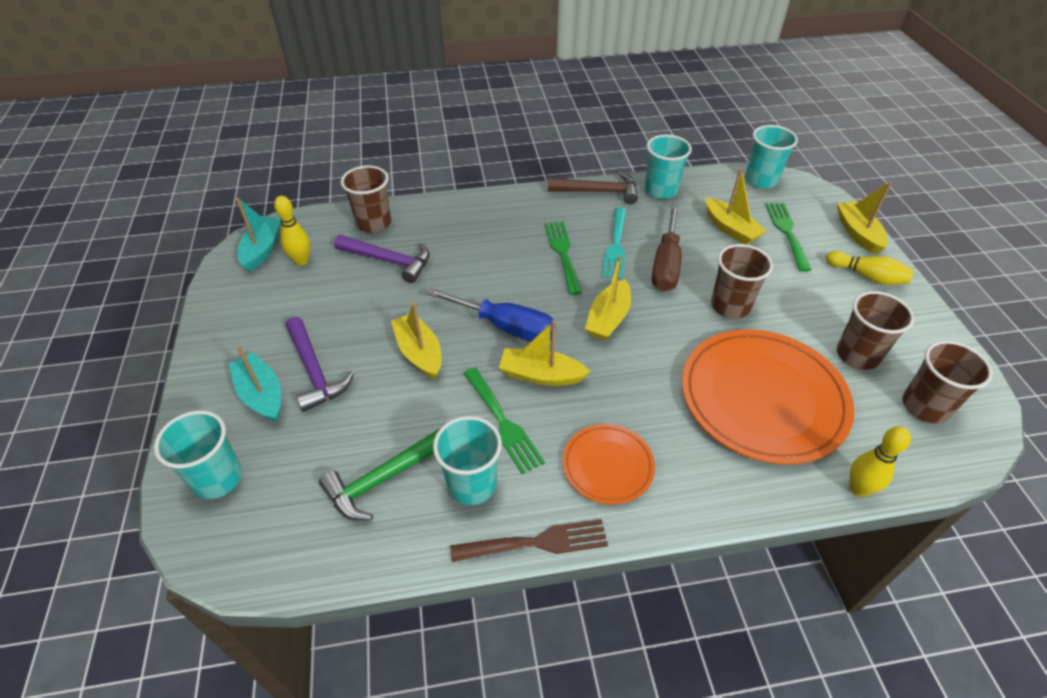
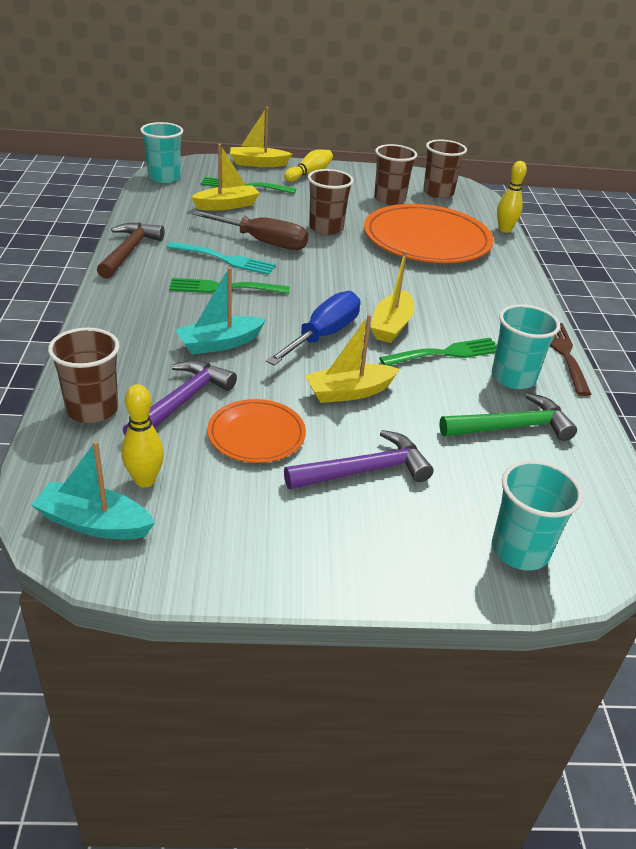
camera: 85 degrees left, 10 degrees down
(261, 394) = (396, 516): turquoise boat -> turquoise boat (219, 343)
(383, 479) = (511, 427): green hammer -> green hammer turned 75 degrees counterclockwise
(608, 319) = (326, 282): yellow boat -> none
(608, 465) = (490, 311): orange plate -> orange plate (256, 434)
(660, 190) = (149, 221): turquoise cup -> none

